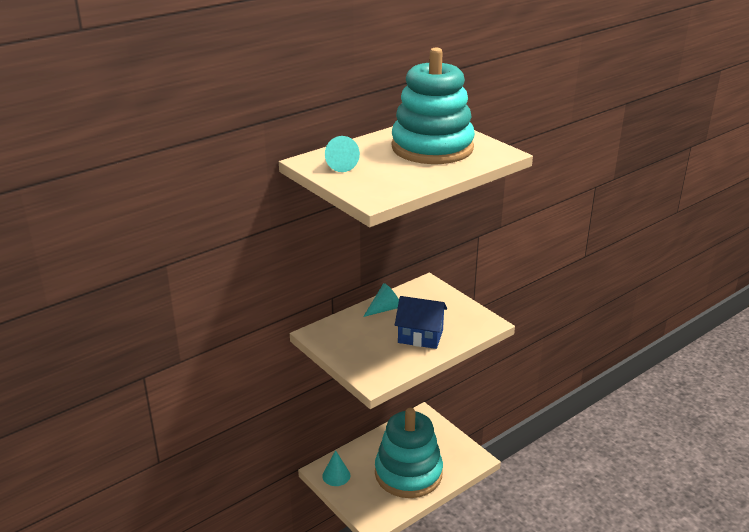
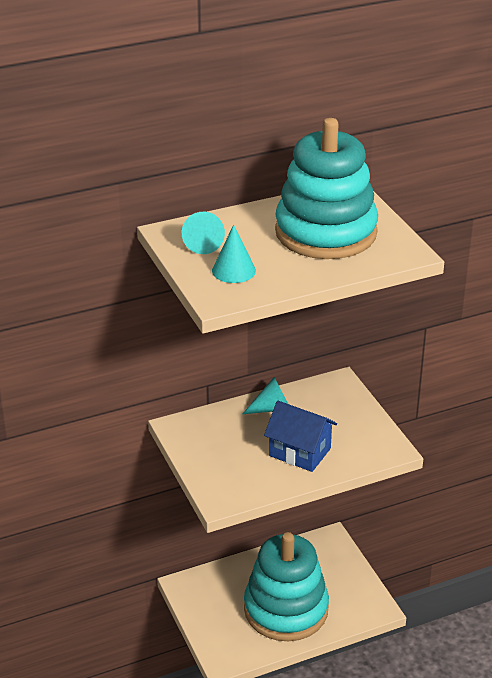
camera: 15 degrees right, 5 degrees up
(336, 475) = (198, 594): turquoise cone -> turquoise cone (233, 270)

